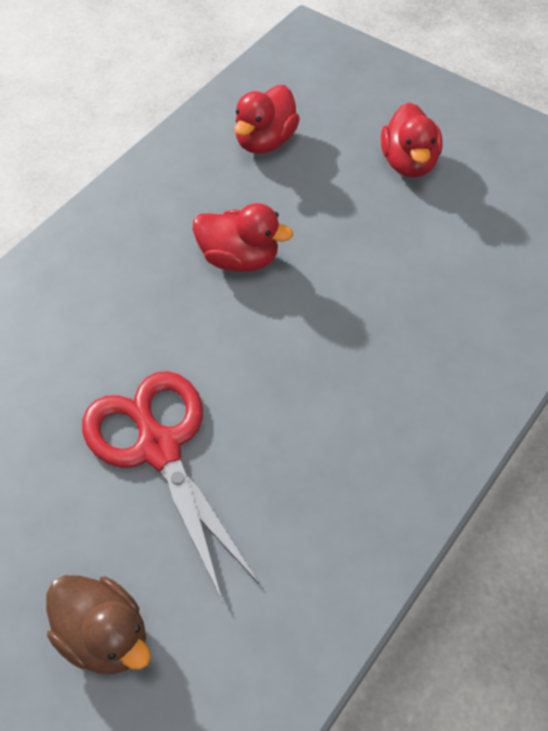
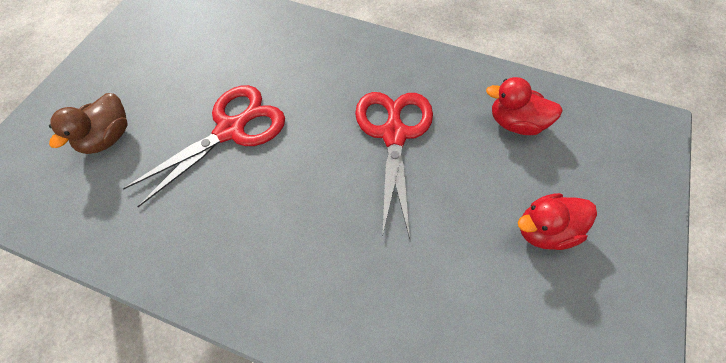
camera: 75 degrees right, 5 degrees up
(239, 258) = (394, 135): red duck -> red scissors

